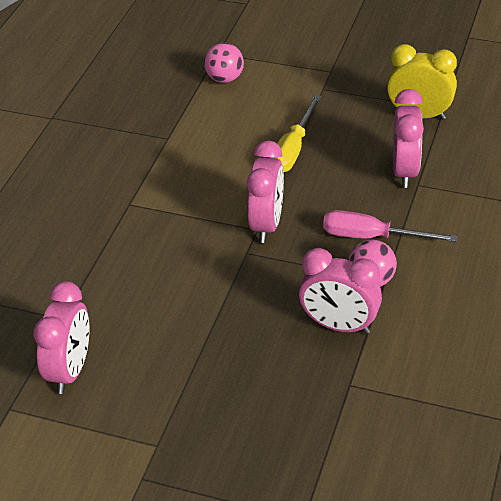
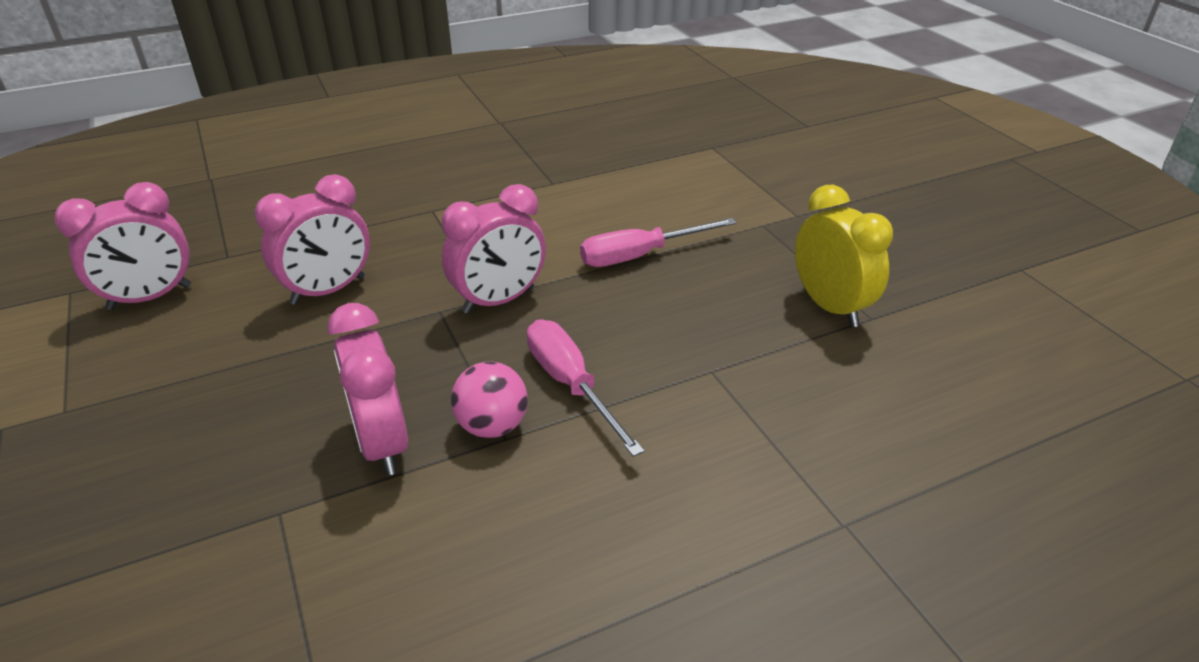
camera: 45 degrees right, 5 degrees down
(224, 79) = (682, 167): pink ball -> none
(293, 149) = (640, 255): yellow screwdriver -> pink screwdriver
(405, 171) = (719, 348): pink clock -> pink clock (328, 291)

